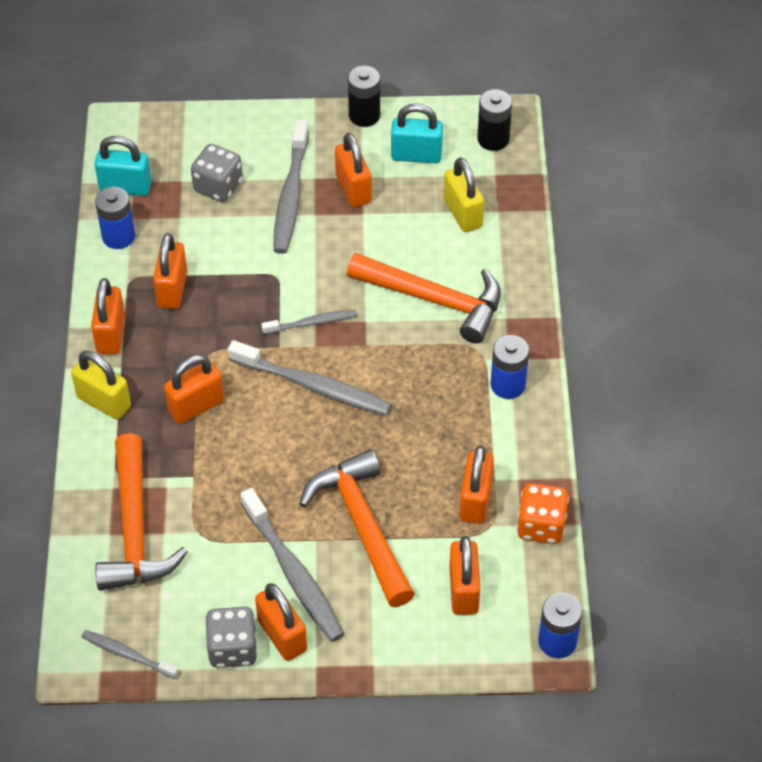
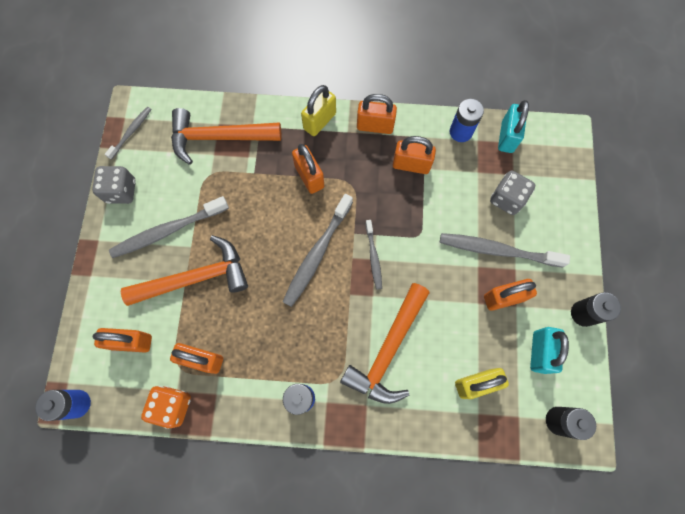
camera: 95 degrees right, 20 degrees up
(282, 635) = (124, 221): orange padlock -> none

